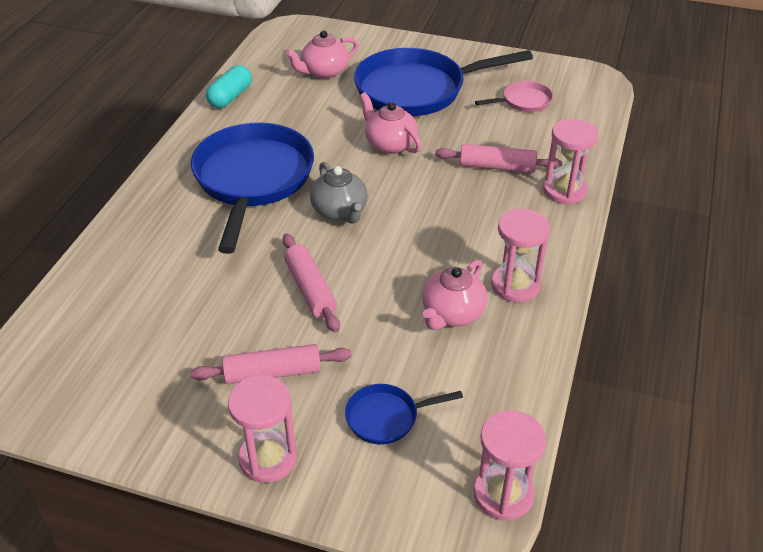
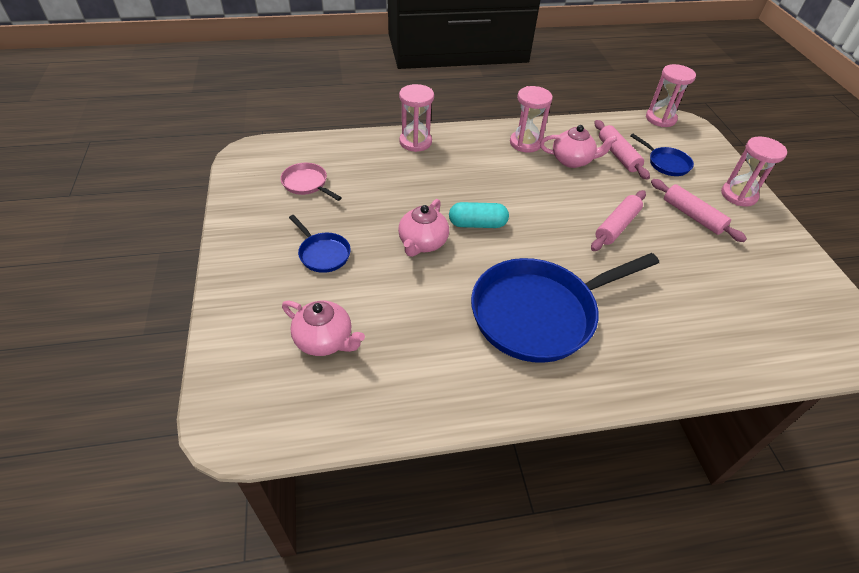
camera: 120 degrees left, 5 degrees up
(230, 97) = (424, 406): turquoise capsule -> turquoise capsule (477, 224)
(340, 211) = (529, 241): grey teapot -> none
(417, 90) = (322, 253): blue pan -> blue pan, size x0.45
(497, 167) = (410, 177): pink rolling pin -> pink rolling pin (618, 155)

